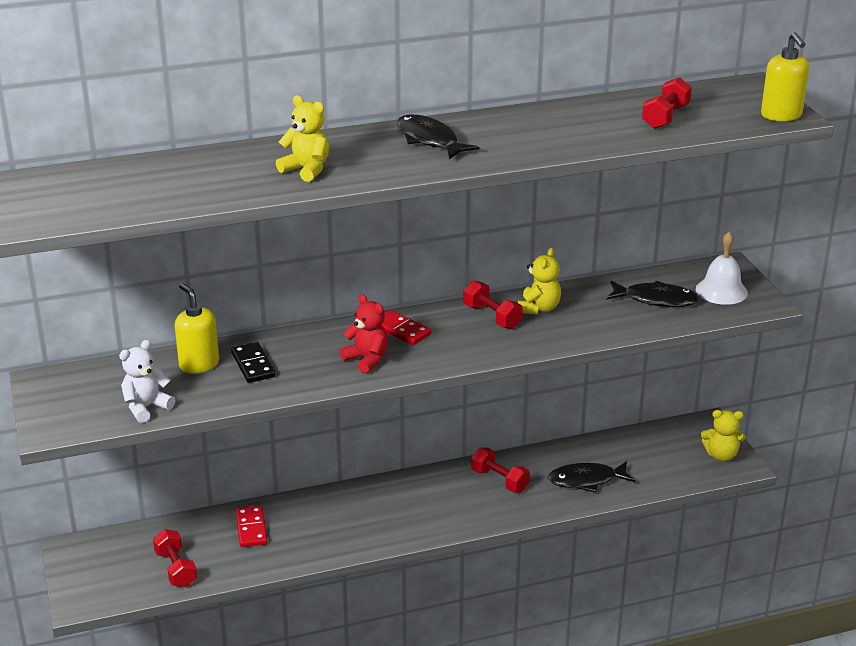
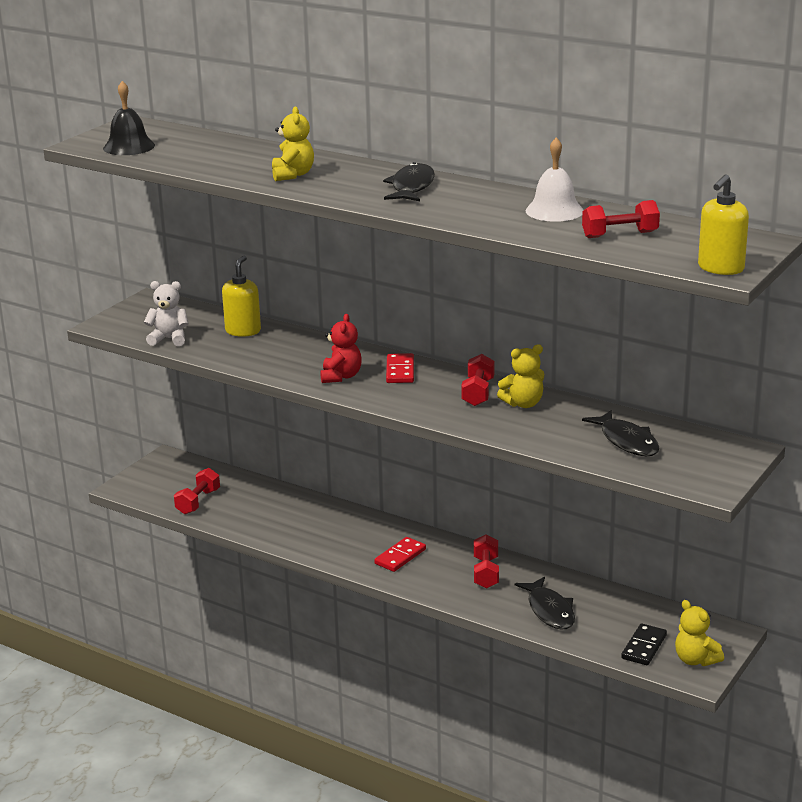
camera: 50 degrees right, 5 degrees down
(73, 207) = (129, 147): none -> black bell
(251, 529) = (277, 506): red domino -> red domino (400, 557)
(253, 365) = (270, 346): black domino -> black domino (644, 647)
(586, 480) = (549, 610): black fish -> black fish turned 150 degrees counterclockwise
(721, 291) = (697, 462): white bell -> white bell (554, 211)

